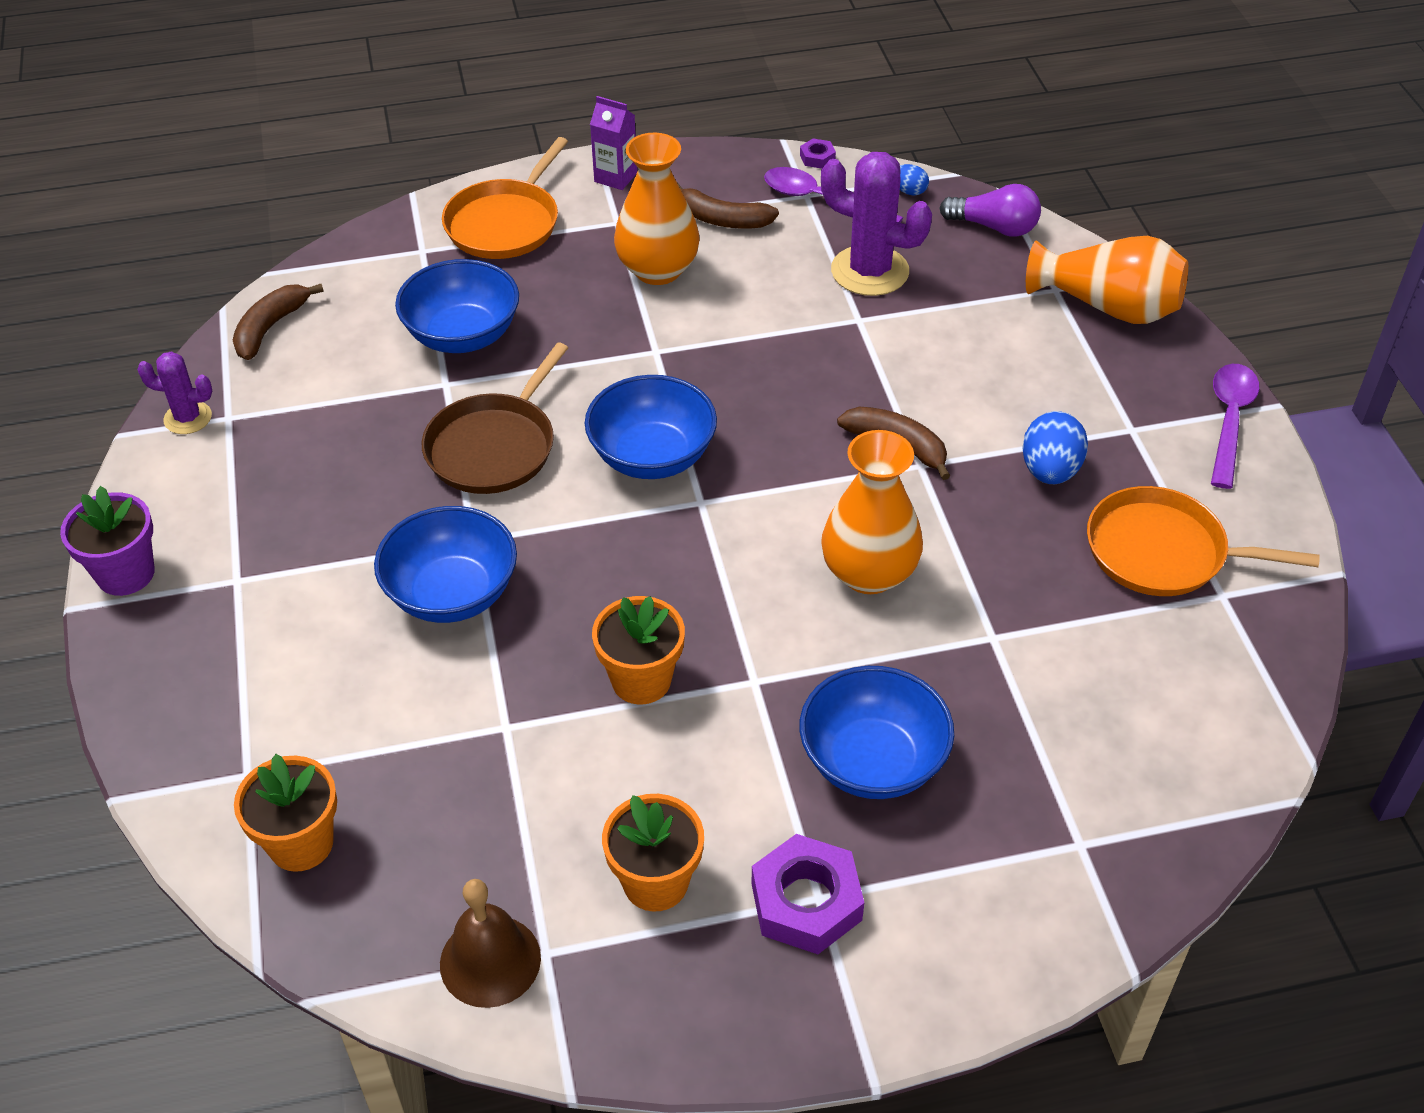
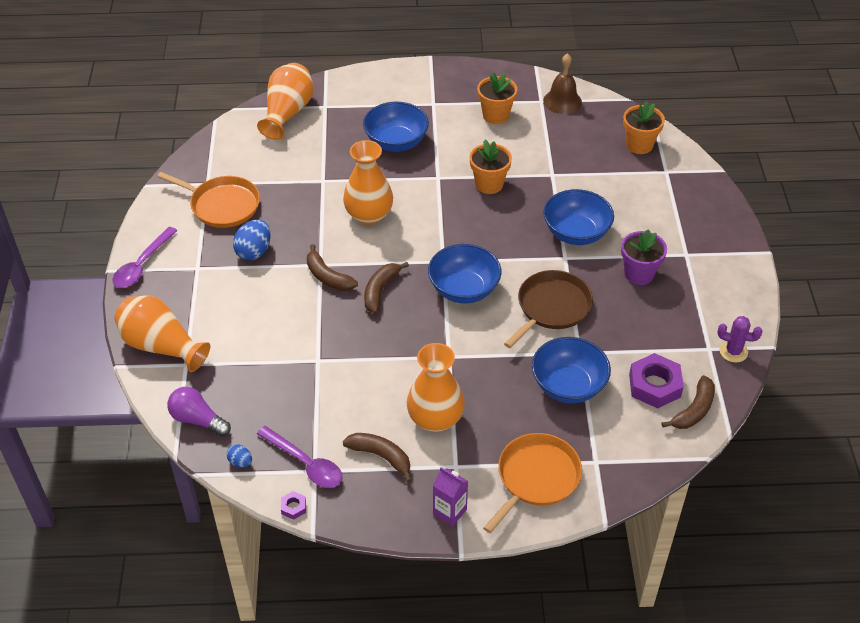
camera: 170 degrees left, 0 degrees up
(125, 574) = (745, 265): purple flower pot -> purple flower pot (639, 274)
(797, 434) = (380, 290): none -> brown banana
(806, 902) = (438, 103): purple nut -> purple nut (654, 385)
(870, 271) = (296, 396): purple cactus -> none
(1157, 808) = (288, 113): none -> orange vase

